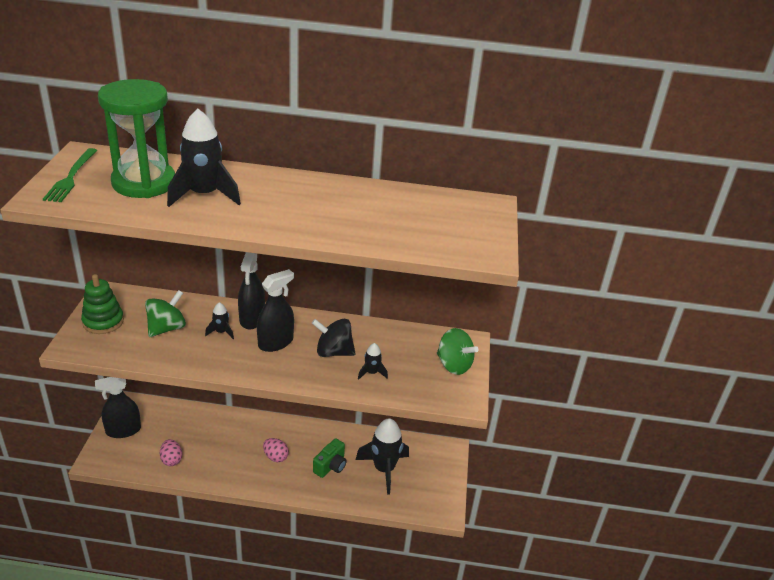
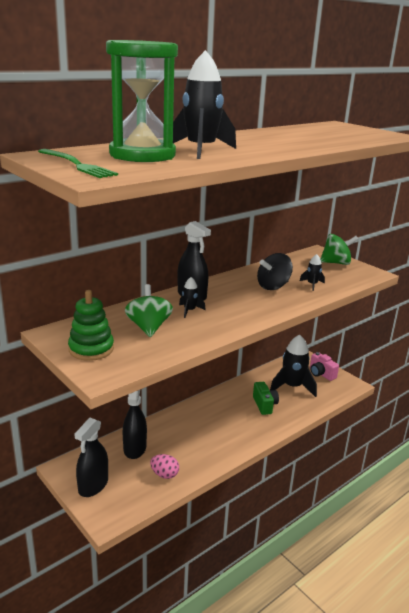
camera: 45 degrees left, 10 degrees down
(275, 342) = (233, 298): black spray bottle -> black spray bottle (134, 448)
(275, 457) = (226, 423): pink egg -> none
(434, 478) = (321, 374): none -> pink camera

